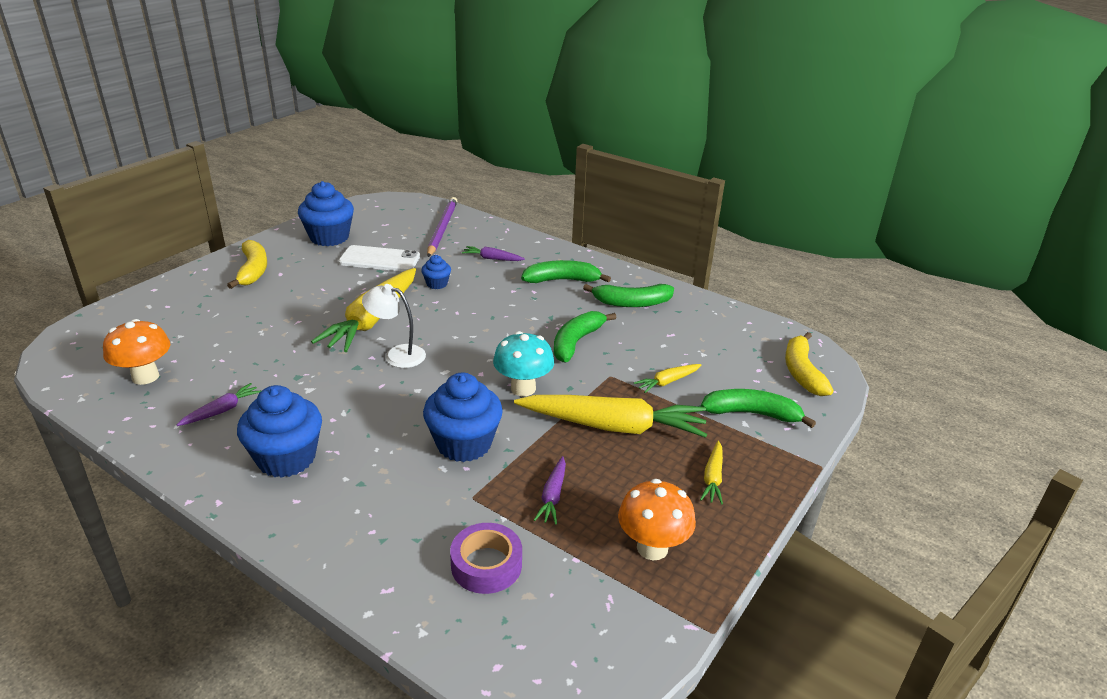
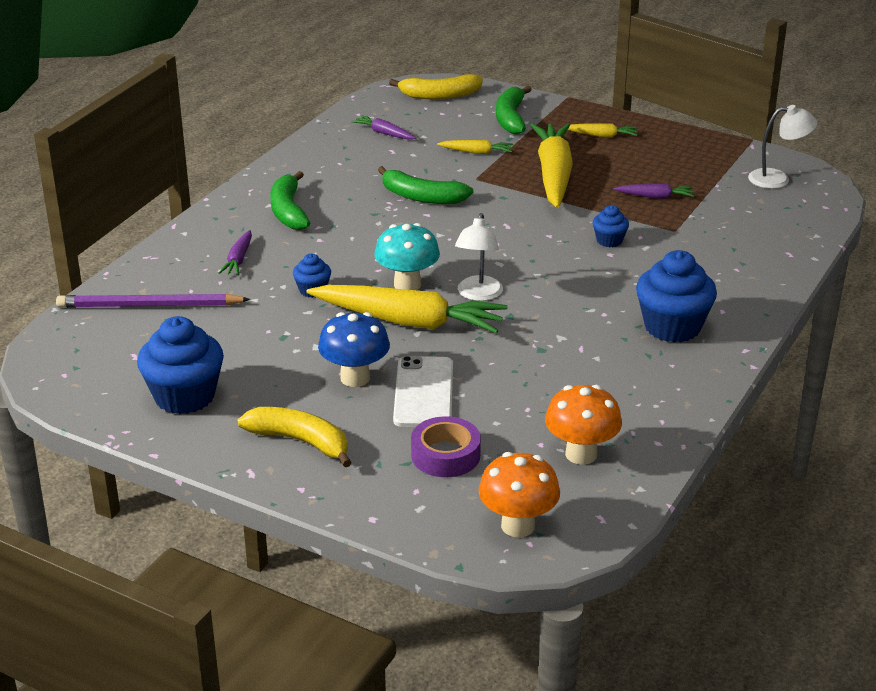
camera: 95 degrees left, 0 degrees up
(222, 410) = (619, 383): purple carrot -> purple carrot (384, 133)
(253, 270) = (300, 441): yellow banana -> yellow banana turned 45 degrees clockwise
(311, 293) = (355, 378): none -> blue mushroom
(380, 259) = (251, 341): white phone -> white phone (423, 392)
(464, 444) = (609, 241): blue cupcake -> blue cupcake, size x0.50
(486, 565) = (742, 217): purple tape -> purple tape (445, 455)
(523, 388) = (513, 219): turquoise mushroom -> turquoise mushroom (407, 285)
(585, 630) = (777, 179): none -> white lamp
(632, 303) = (333, 170): green banana -> none
(652, 548) = (690, 158): orange mushroom -> orange mushroom (518, 526)
(667, 382) = (476, 152): yellow carrot -> yellow carrot turned 45 degrees counterclockwise

